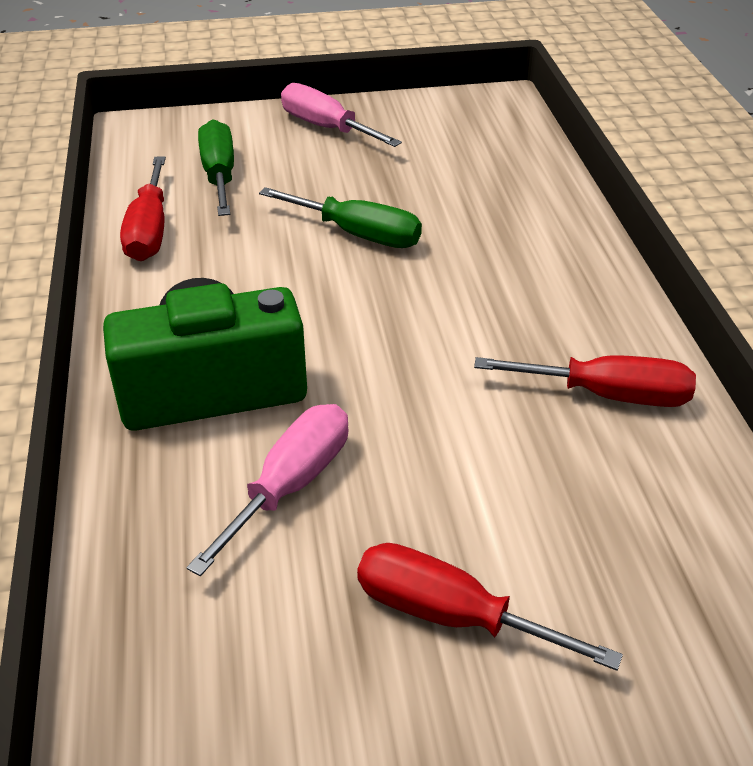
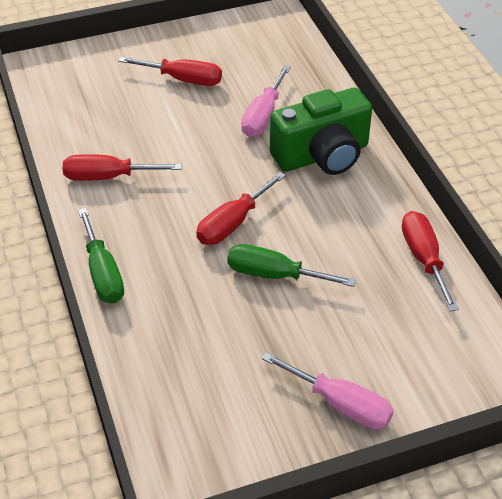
camera: 170 degrees right, 5 degrees up
(219, 175) = (405, 324): green screwdriver -> green screwdriver (103, 273)
(400, 300) = (232, 223): none -> red screwdriver

